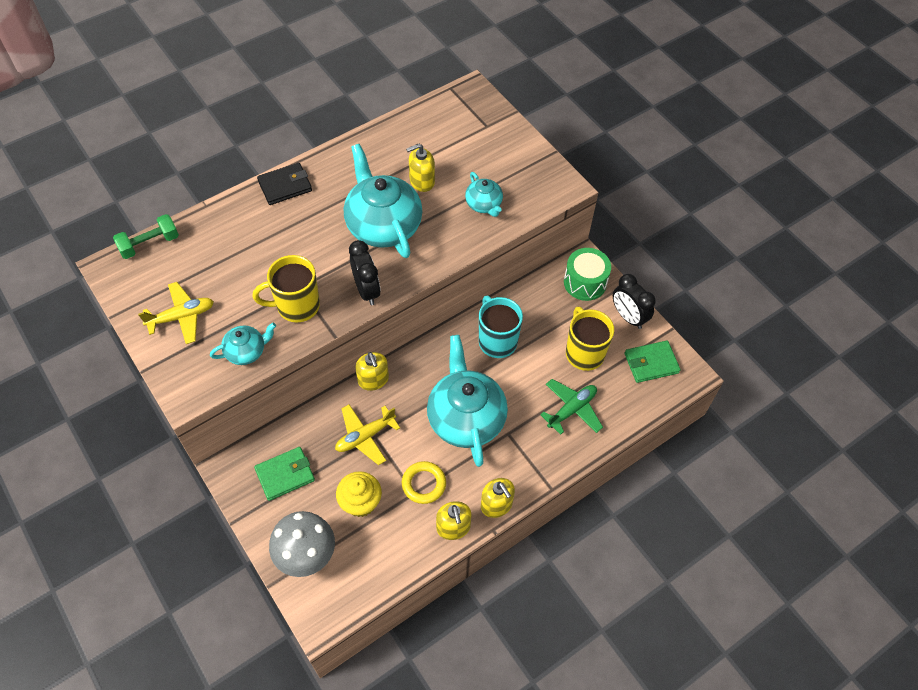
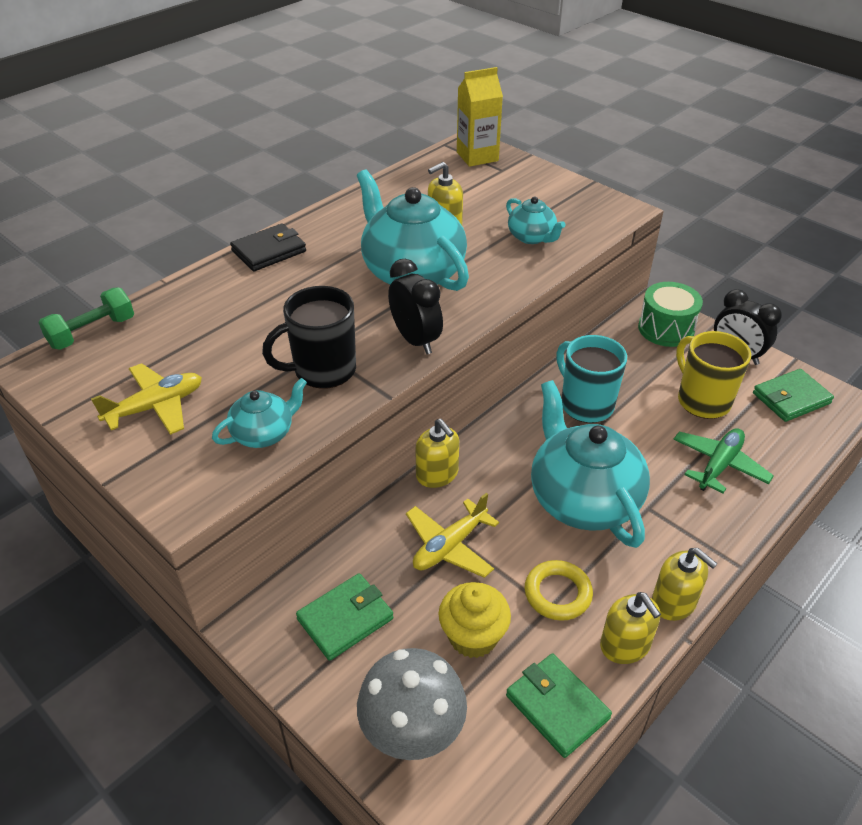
camera: 10 degrees left, 15 degrees down
(297, 306) = (323, 370): yellow mug -> black mug
(397, 557) = (557, 707): none -> green wallet
(472, 107) = (477, 156): none -> yellow carton

